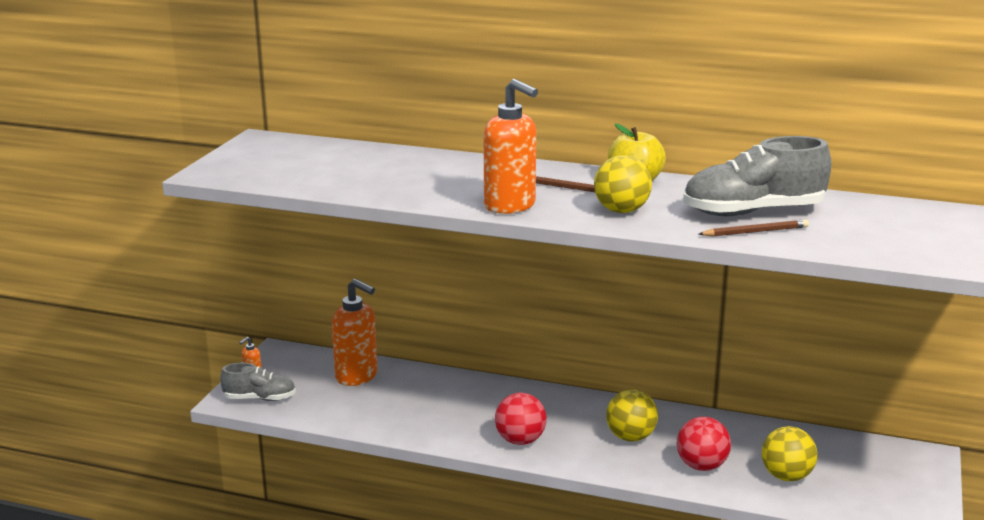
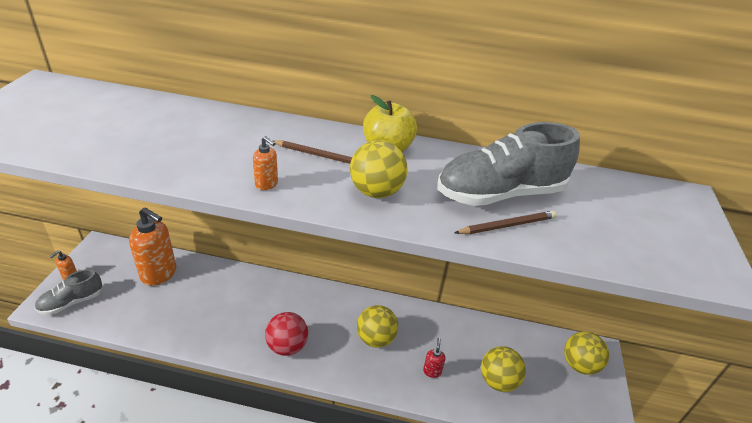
camera: 10 degrees left, 15 degrees up
(259, 398) = (72, 302): grey shoe -> grey shoe turned 150 degrees clockwise
(510, 206) = (267, 184): orange soap dispenser -> orange soap dispenser, size x0.44
(701, 466) = (432, 371): red ball -> red soap dispenser
(898, 466) = (579, 365): none -> yellow ball

